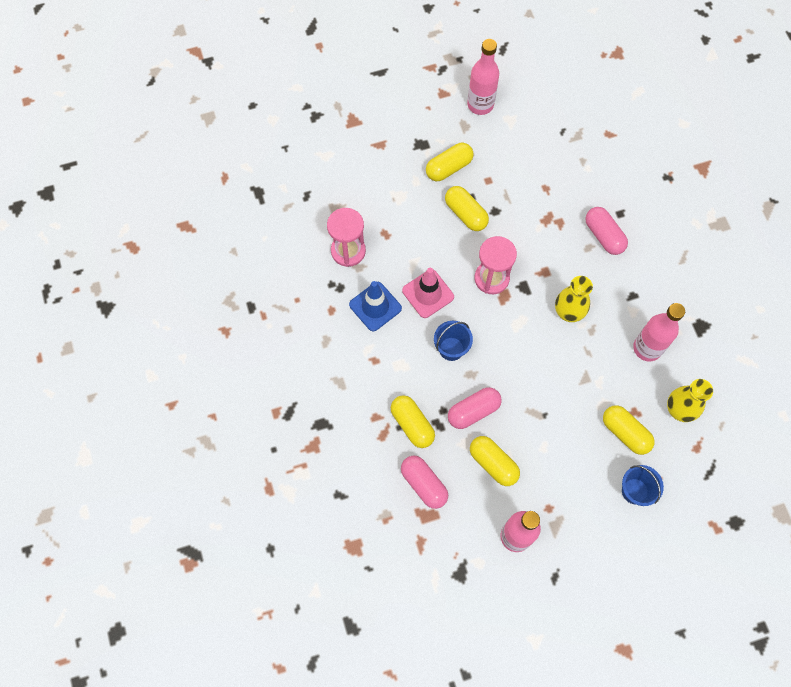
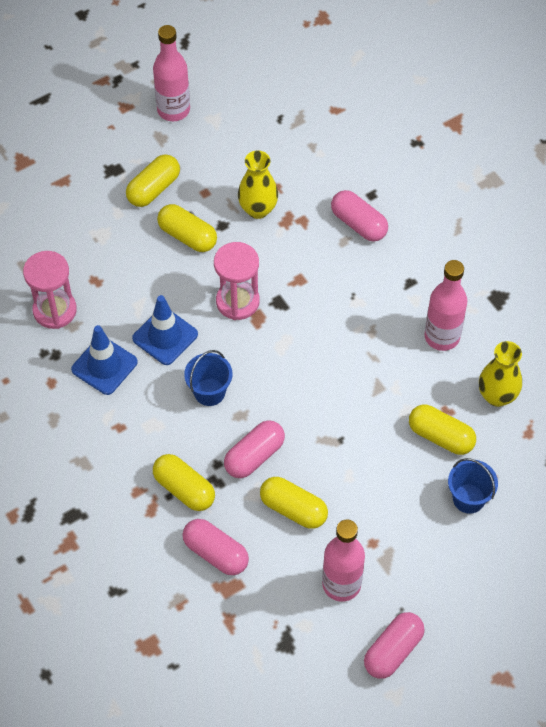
camera: 15 degrees left, 10 degrees down
(428, 293) = (165, 336): pink traffic cone -> blue traffic cone
(542, 603) = (393, 651): none -> pink capsule
(568, 312) = (339, 318): yellow vase -> yellow vase (258, 209)

